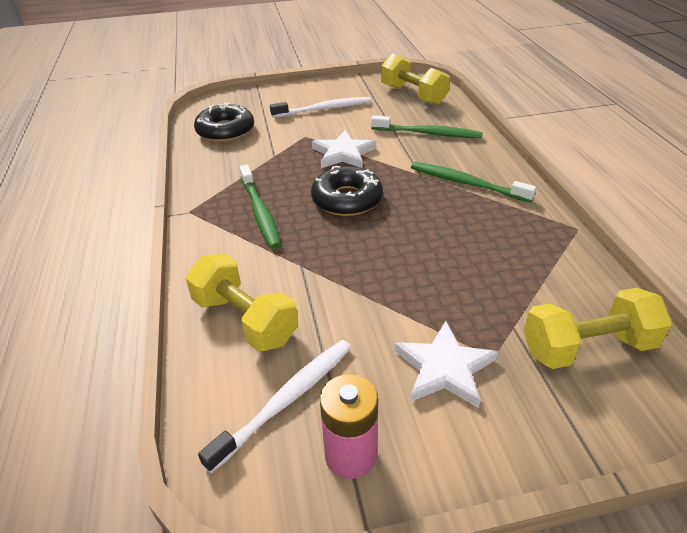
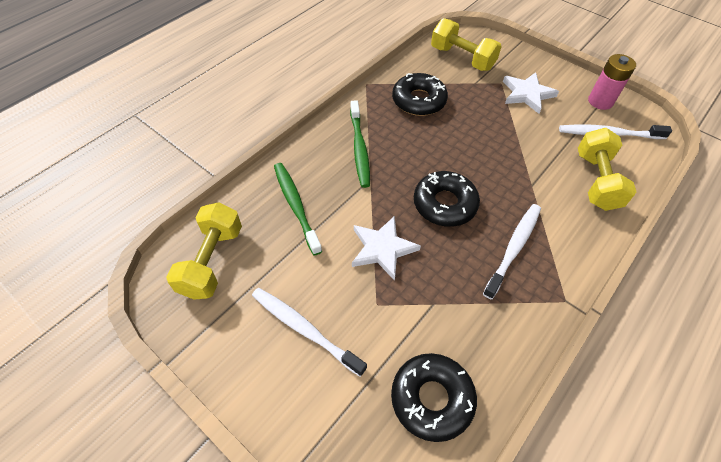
camera: 130 degrees left, 15 degrees up
(260, 212) = (513, 248): green toothbrush -> white toothbrush
(512, 253) = (418, 101): none -> black donut

